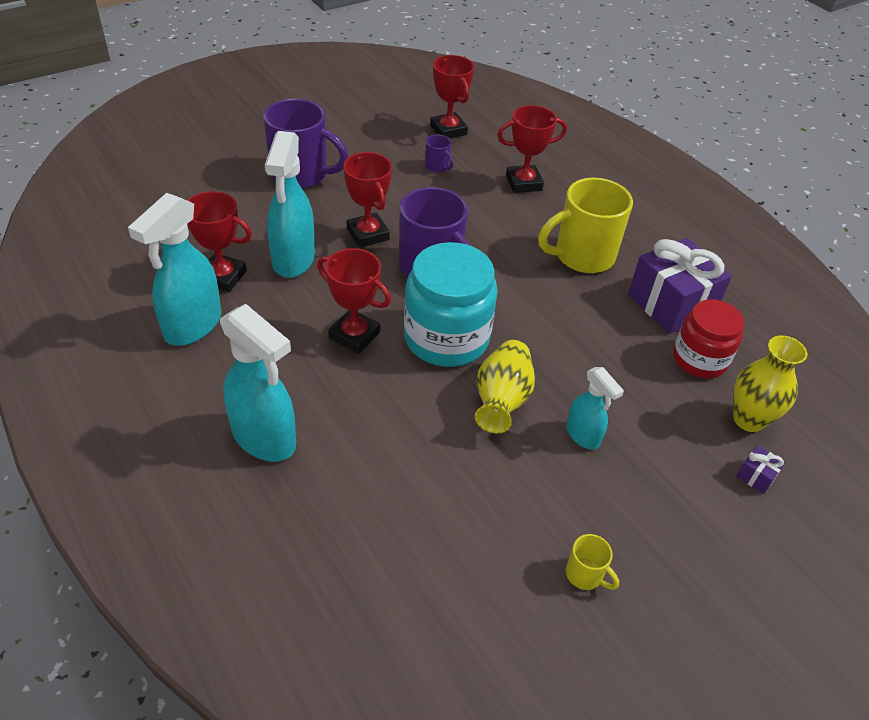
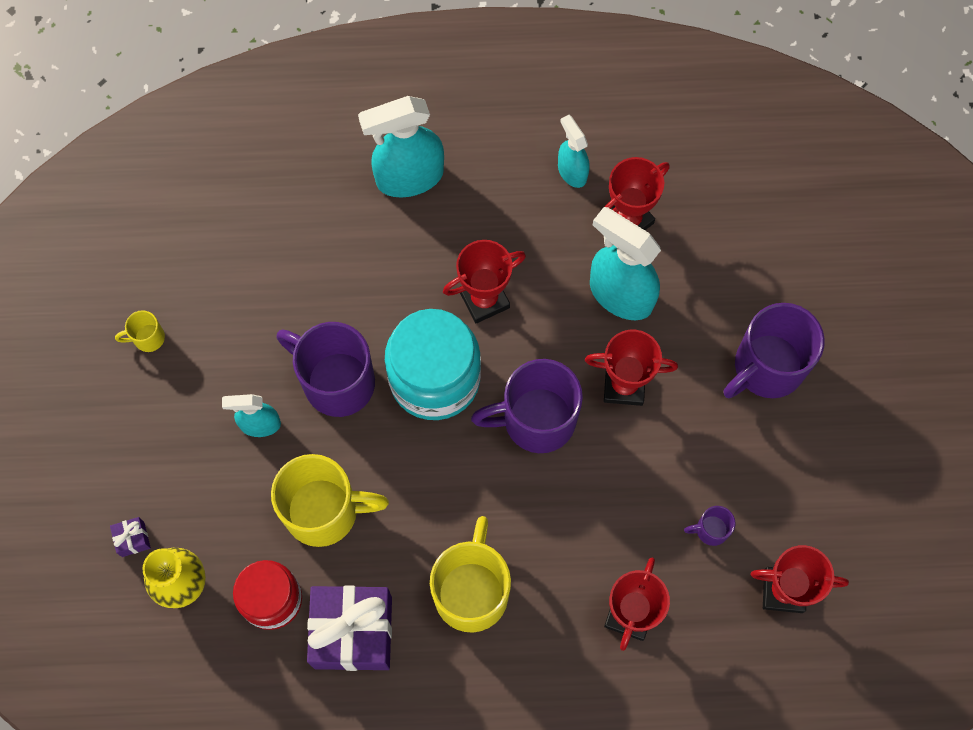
camera: 125 degrees right, 25 degrees up
(192, 326) = (572, 171): turquoise spray bottle -> turquoise spray bottle, size x0.57
(501, 400) = (336, 381): yellow vase -> purple mug
(608, 358) = (325, 511): none -> yellow mug

